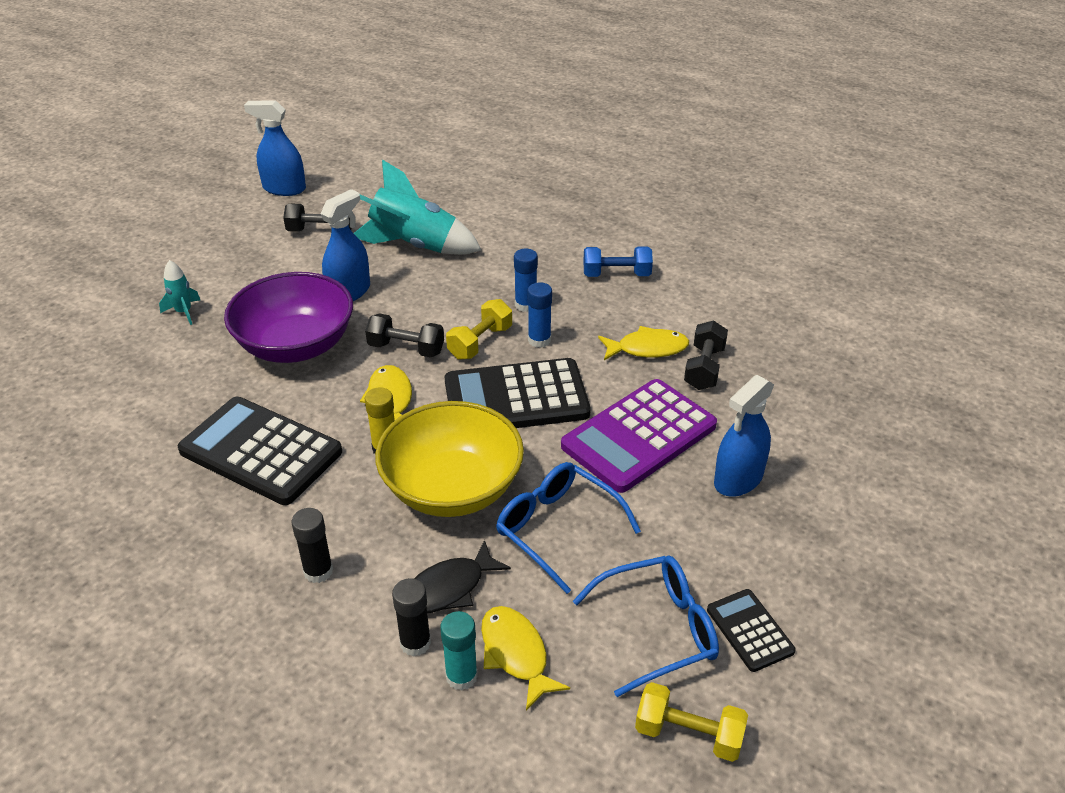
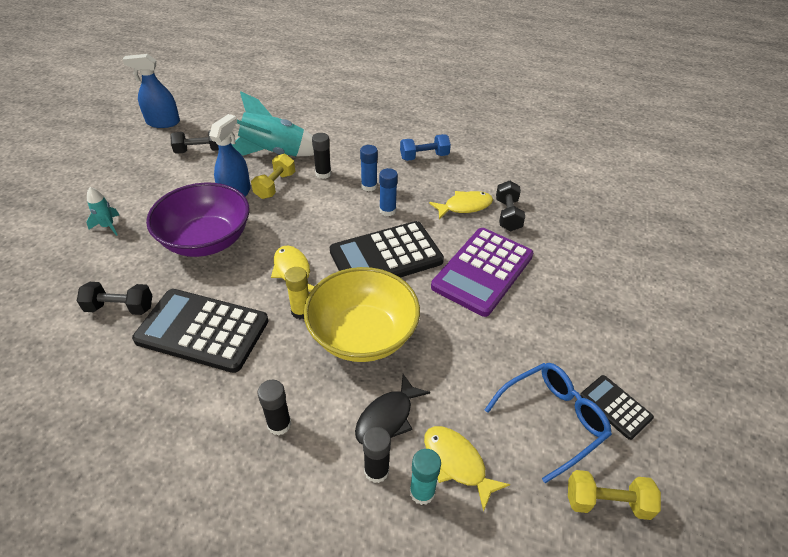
camera: 15 degrees left, 5 degrees up
(406, 349) = (292, 231): black dumbbell -> black dumbbell (120, 308)
(470, 281) = (323, 174): none -> black glue stick
(480, 342) = (346, 218): yellow dumbbell -> yellow dumbbell (275, 185)
(557, 528) = (451, 353): blue glasses -> none
(738, 479) = (561, 292): blue spray bottle -> none

